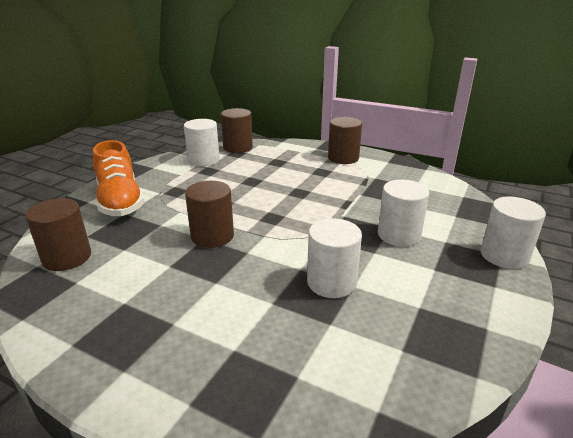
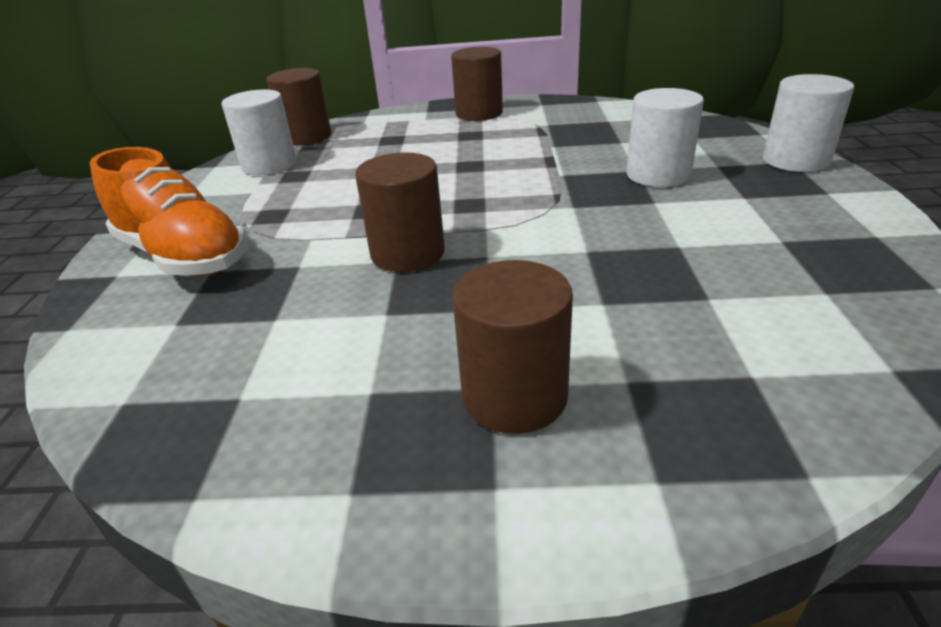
camera: 25 degrees left, 5 degrees up
(67, 257) = (174, 368): brown cylinder -> brown cylinder (514, 396)
(331, 282) = (648, 251): white cylinder -> none

